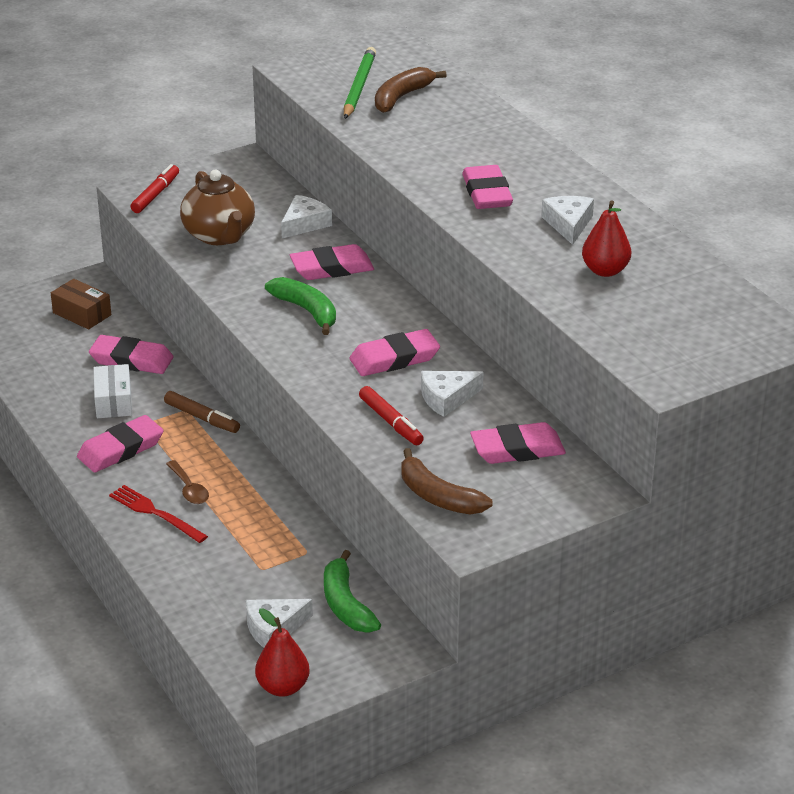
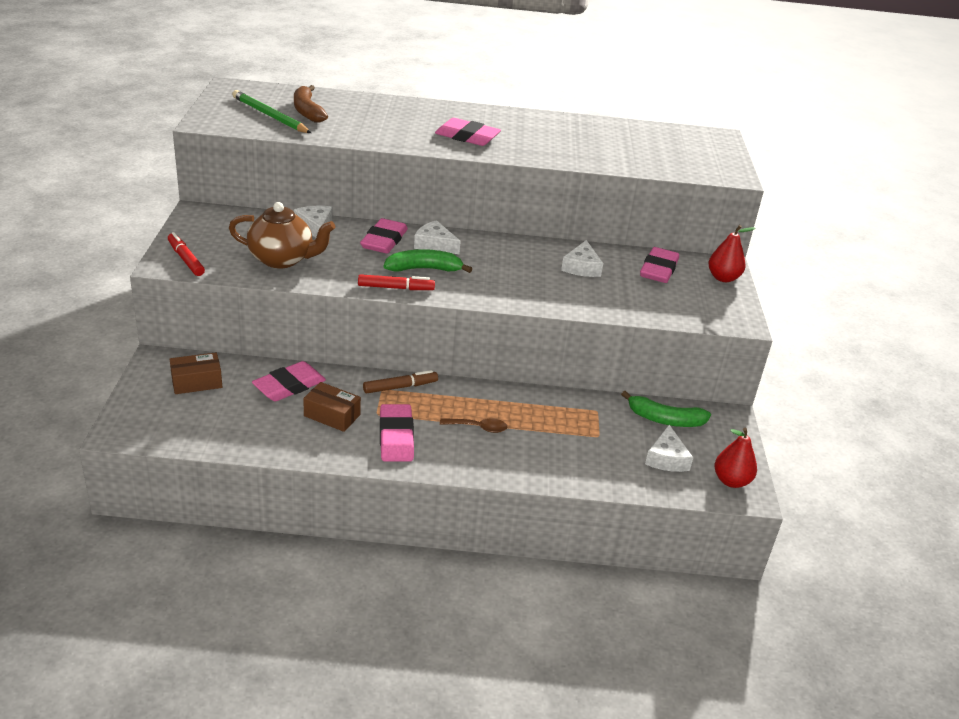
camera: 60 degrees left, 0 degrees up
(113, 401) = (332, 415): white box -> brown box
(156, 513) = (491, 454): red fork -> none
(390, 422) = (588, 294): red marker -> red marker (396, 288)
(394, 359) = (518, 265): pink eraser -> none
(438, 496) = (684, 313): brown banana -> none
(568, 224) = (535, 133): white cheese -> white cheese (434, 244)
(605, 271) = (599, 144): red pear -> red pear (723, 278)

